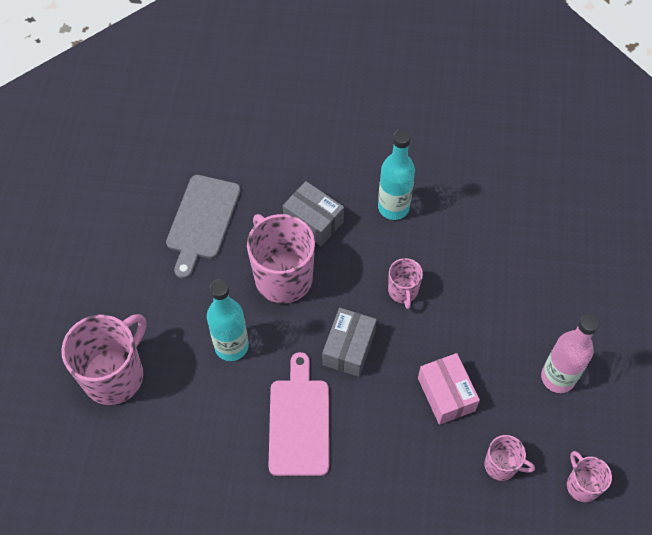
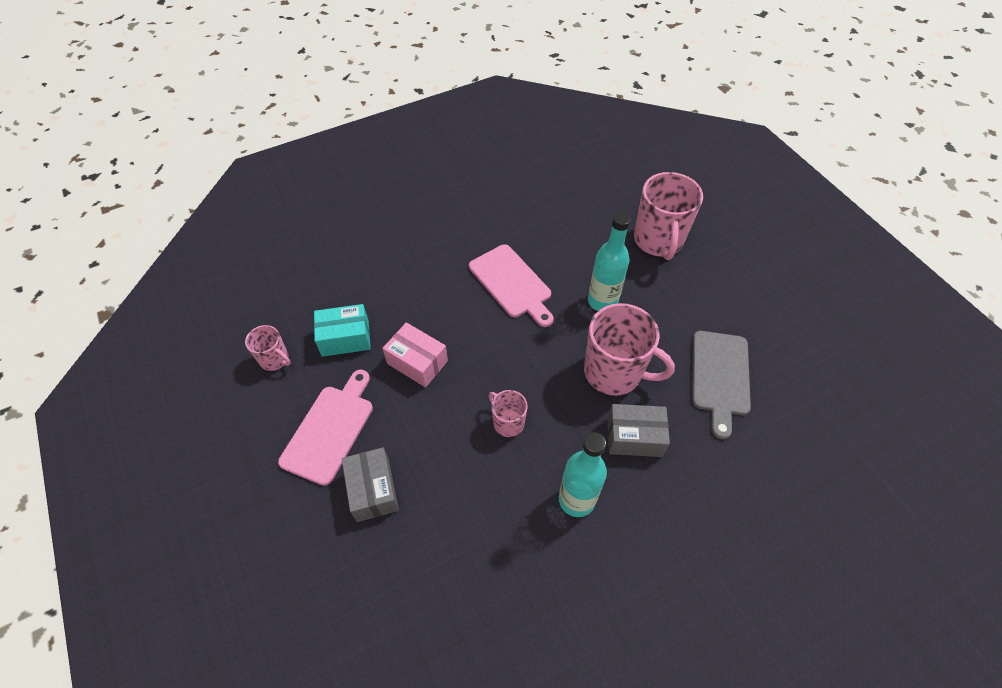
camera: 145 degrees right, 5 degrees down
(202, 221) = (720, 376): grey cutting board -> grey cutting board turned 150 degrees counterclockwise
(349, 348) = (517, 351): grey box -> grey box (373, 490)
(501, 465) = (345, 338): pink mug -> turquoise box
(557, 377) = (330, 430): pink bottle -> pink cutting board

